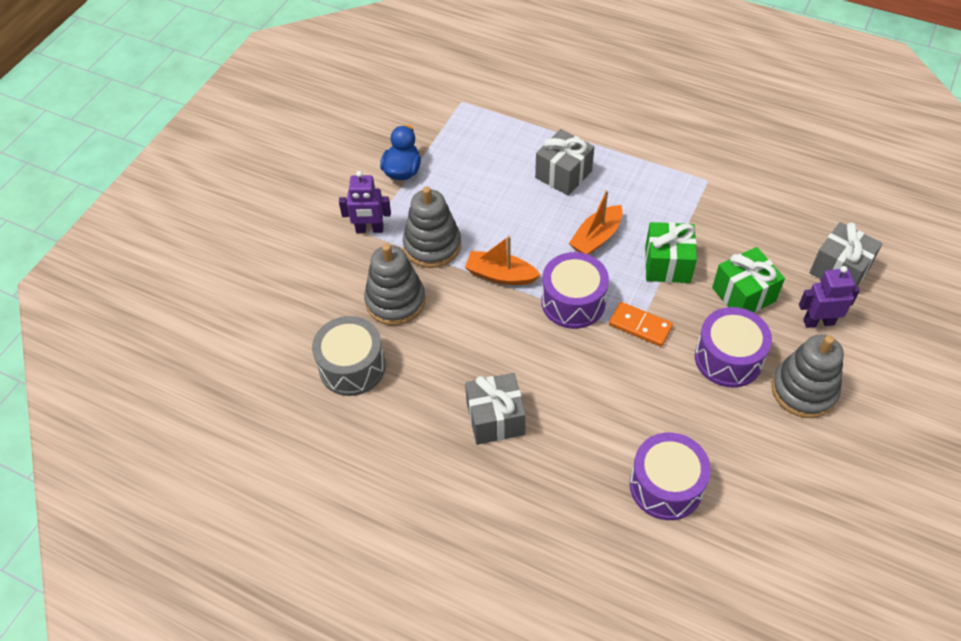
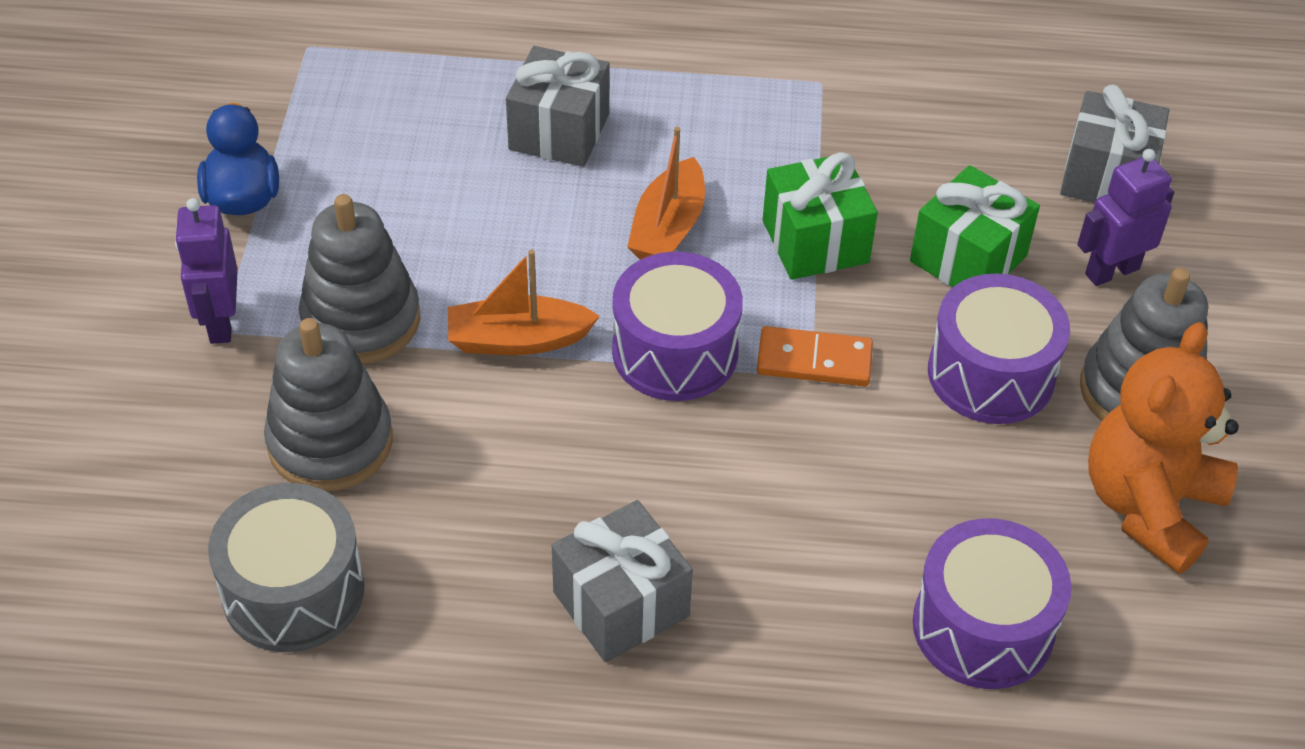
camera: 25 degrees left, 5 degrees down
(369, 229) = (220, 322): purple robot -> purple robot turned 105 degrees clockwise
(781, 451) = (1149, 506): none -> orange teddy bear

